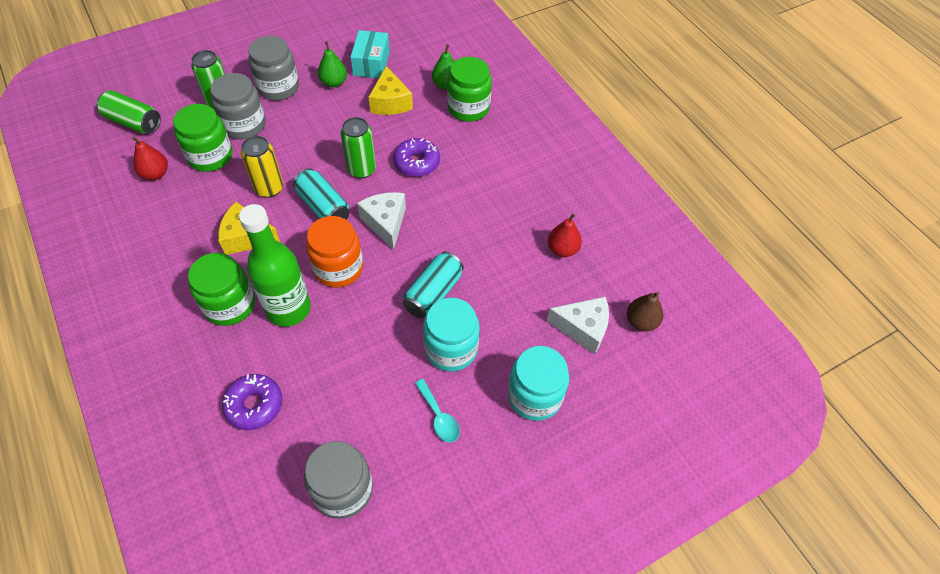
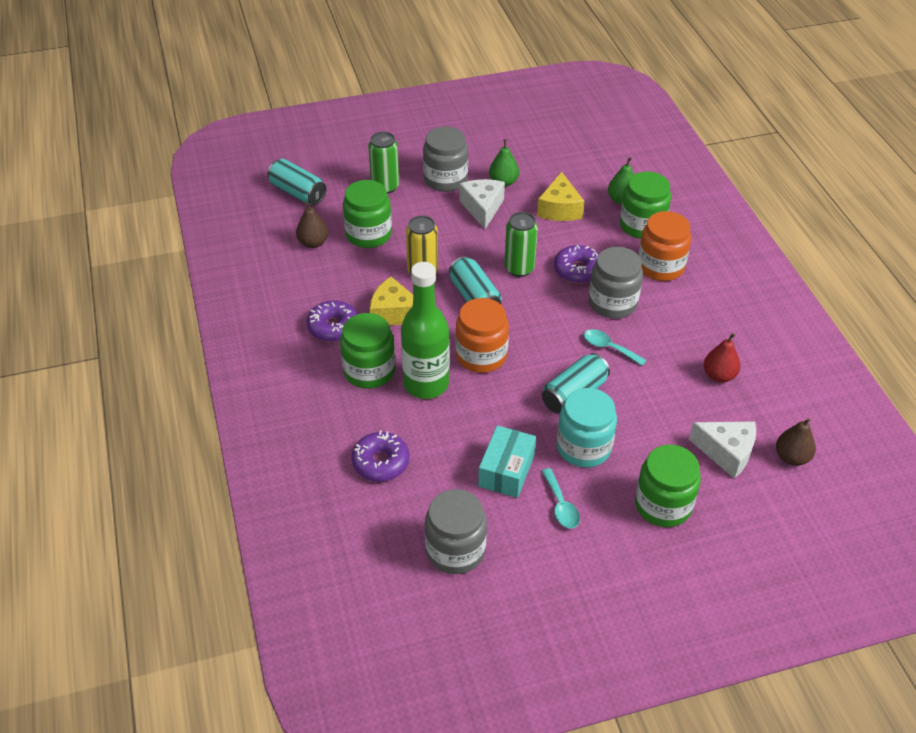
camera: 15 degrees right, 10 degrees down
(133, 122) = (298, 192): green can -> turquoise can
(155, 174) = (313, 243): red pear -> brown pear
(187, 262) = (333, 327): none -> purple donut
(244, 125) = (406, 210): grey jar -> grey jar (612, 303)
(371, 63) = (545, 169): turquoise box -> turquoise box (506, 471)
(385, 223) = (536, 322): white cheese -> white cheese (482, 208)
(458, 238) = (609, 348): none -> turquoise spoon
(491, 147) = (660, 266): none -> orange jar
(534, 396) = (663, 505): turquoise jar -> green jar

